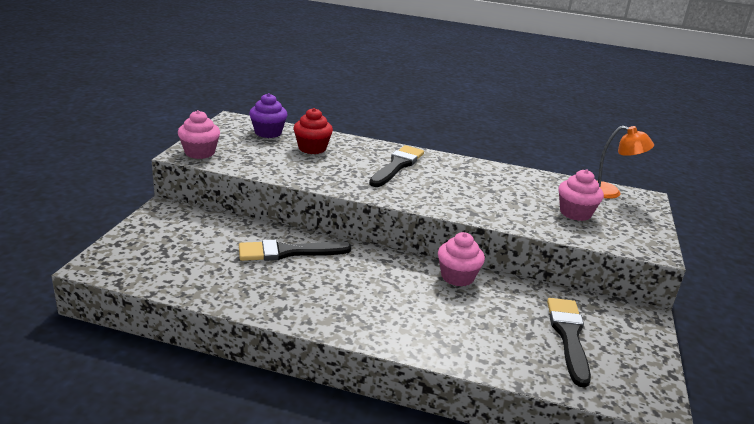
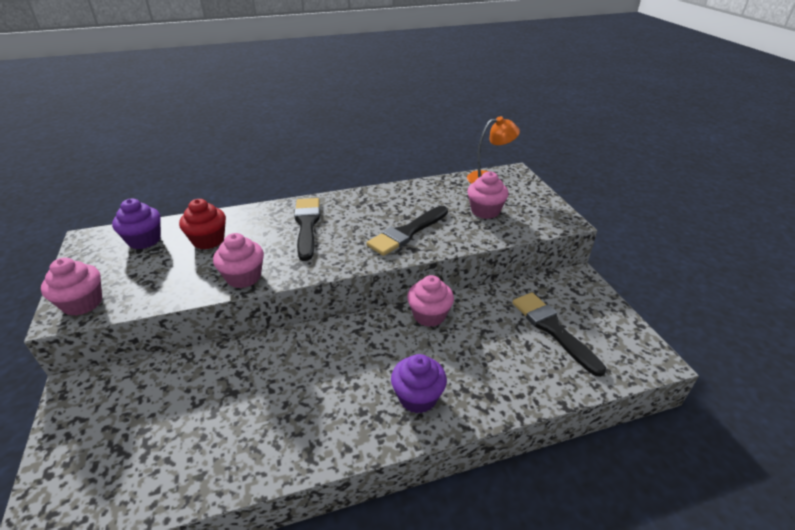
camera: 30 degrees left, 10 degrees up
(288, 252) = (261, 372): black brush -> black brush (407, 232)
(316, 178) = (243, 277): none -> pink cupcake
(392, 320) = (418, 397): none -> purple cupcake

